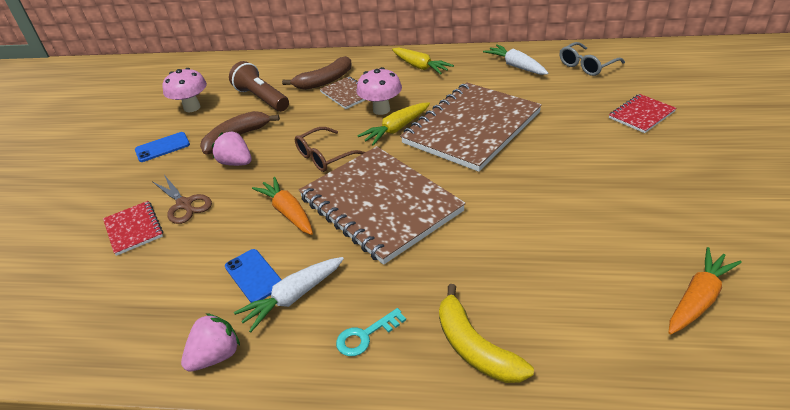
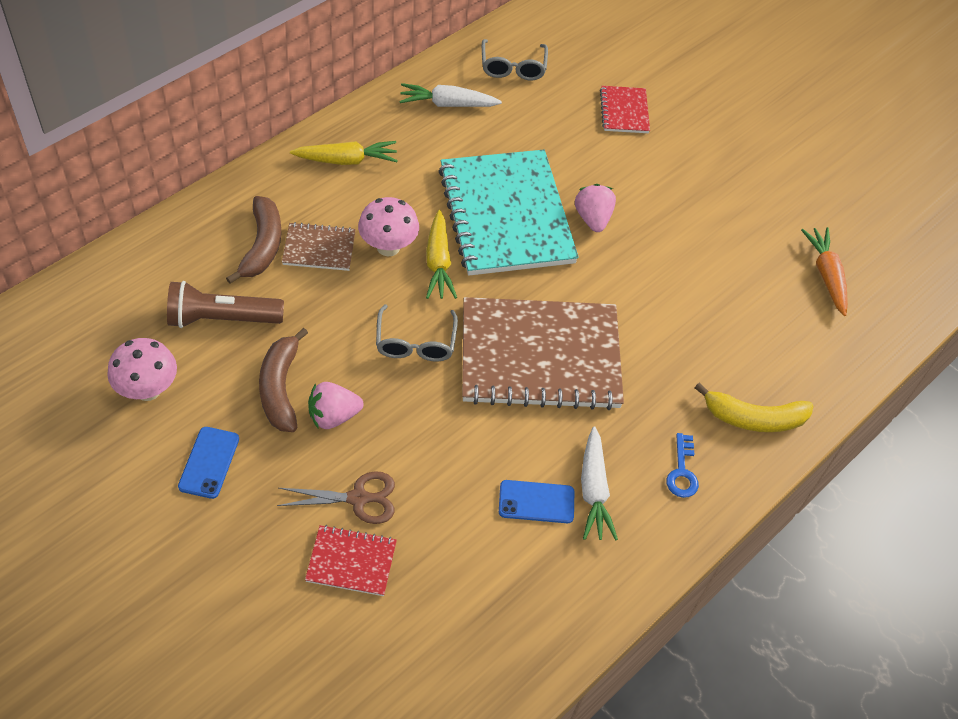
camera: 60 degrees left, 15 degrees up
(216, 356) = (608, 580): pink strawberry -> pink strawberry (592, 218)
(288, 212) = (473, 425): orange carrot -> none
(324, 157) = (415, 343): brown glasses -> grey glasses
(365, 336) = (682, 471): turquoise key -> blue key
(472, 128) = (506, 215): brown notebook -> turquoise notebook

